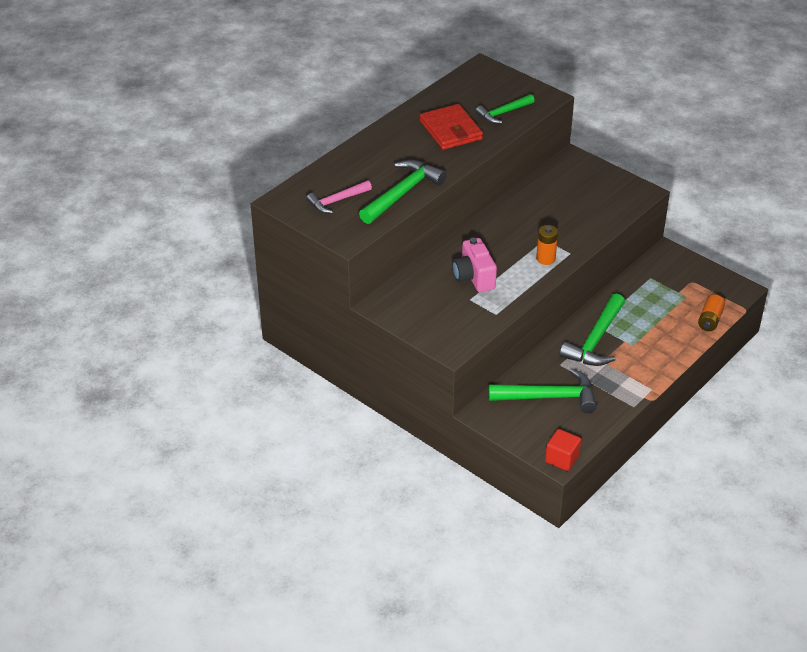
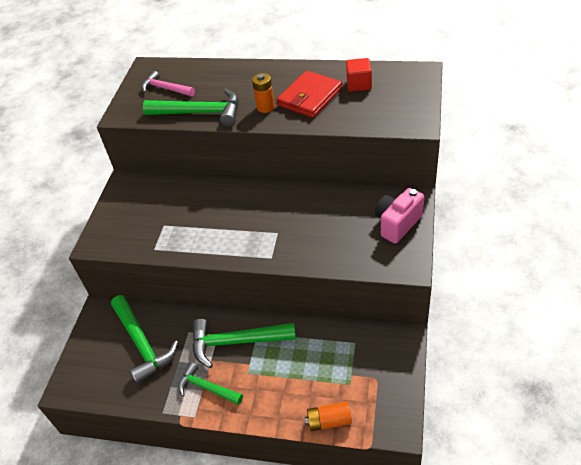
camera: 65 degrees right, 5 degrees up
(473, 277) = (193, 214): pink camera -> pink camera (397, 224)
(503, 113) = (364, 112): green hammer -> green hammer (206, 388)
(545, 259) = (250, 245): orange battery -> orange battery (265, 107)
(562, 459) = (69, 389): red cube -> red cube (359, 84)

